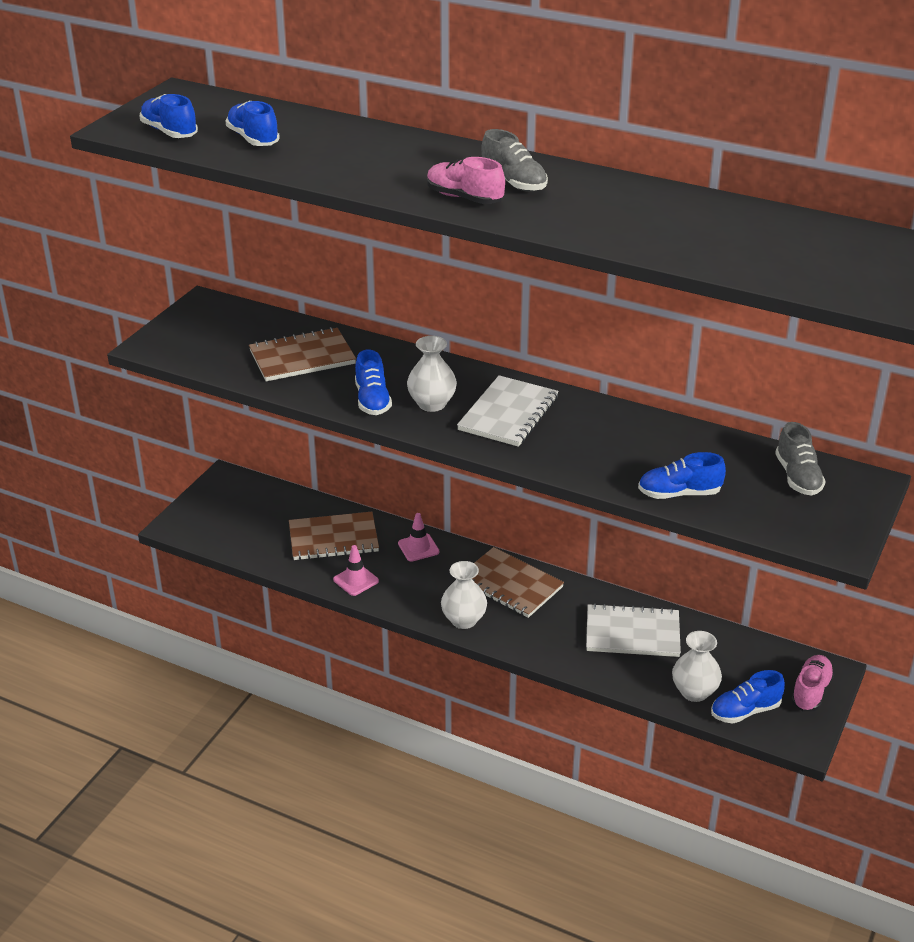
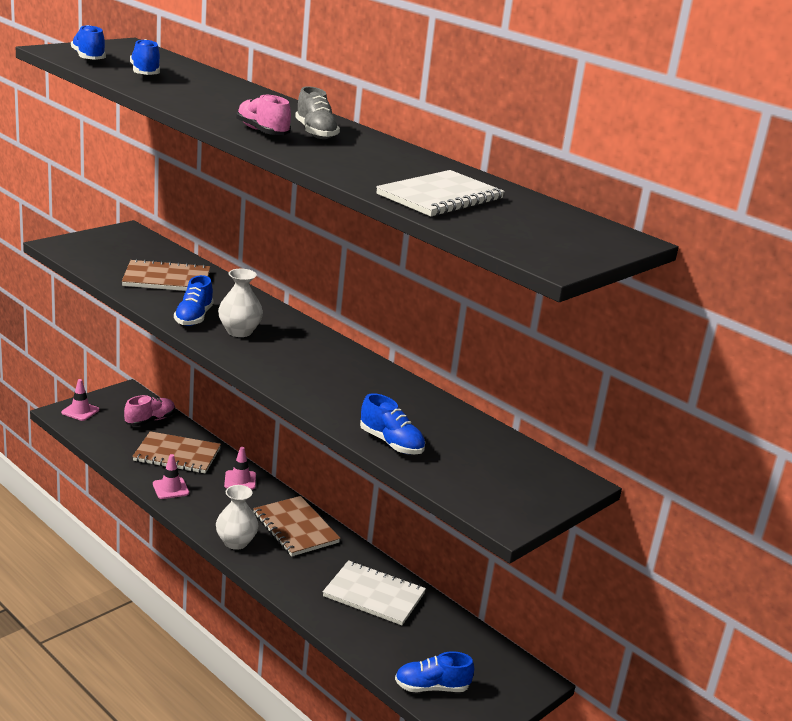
camera: 15 degrees right, 10 degrees down
(193, 518) = (80, 411): none -> pink traffic cone
(508, 414) = (296, 353): white notebook -> white notebook (440, 197)
(679, 493) = (391, 443): blue shoe -> blue shoe turned 150 degrees counterclockwise
(694, 692) = (396, 657): white vase -> none
(797, 477) = (511, 460): grey shoe -> none
(810, 691) = (505, 691): pink shoe -> pink shoe (150, 420)

